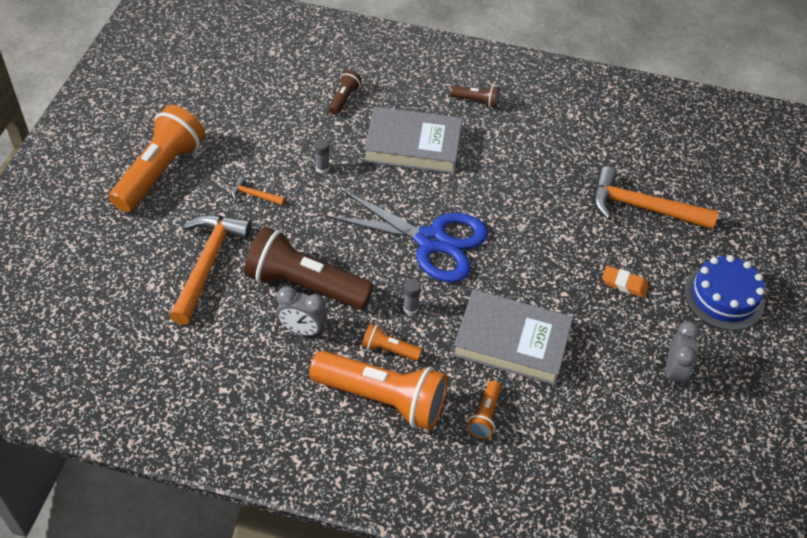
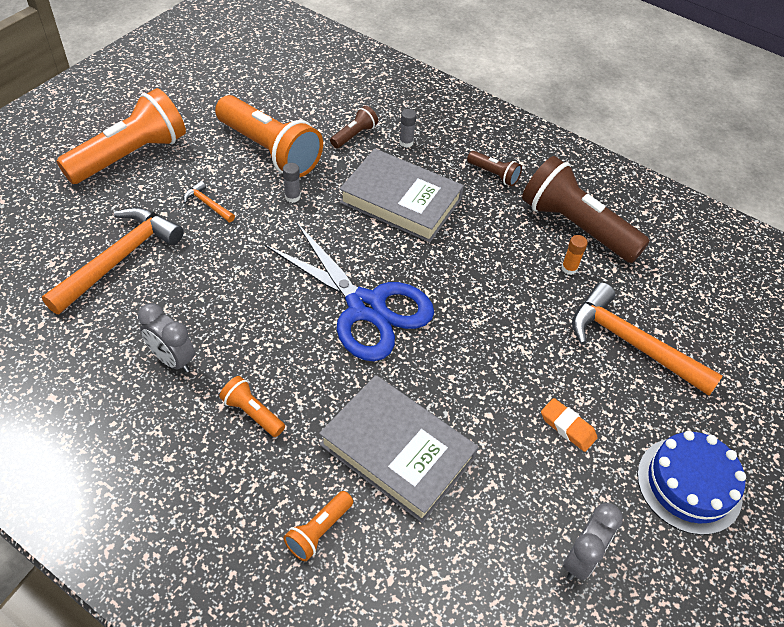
camera: 20 degrees right, 0 degrees up
(305, 285) = (204, 312): brown flashlight -> brown flashlight (576, 226)
(382, 399) = (213, 468): orange flashlight -> orange flashlight (269, 150)
(410, 308) = (302, 374): grey glue stick -> grey glue stick (406, 142)
(570, 163) = (569, 268): none -> orange glue stick

